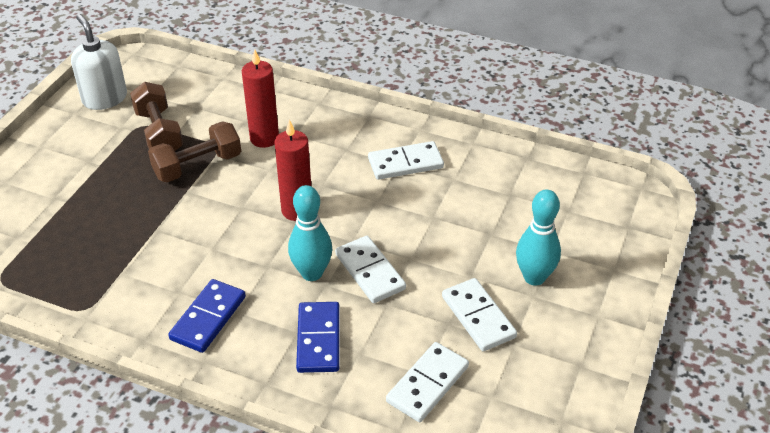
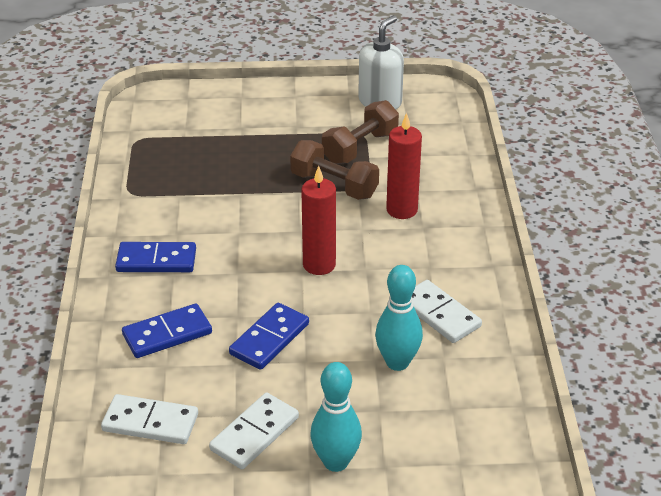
camera: 65 degrees right, 5 degrees down
(312, 273) = (244, 302): turquoise bowling pin -> turquoise bowling pin (397, 362)
(370, 272) = (269, 339): white domino -> blue domino

